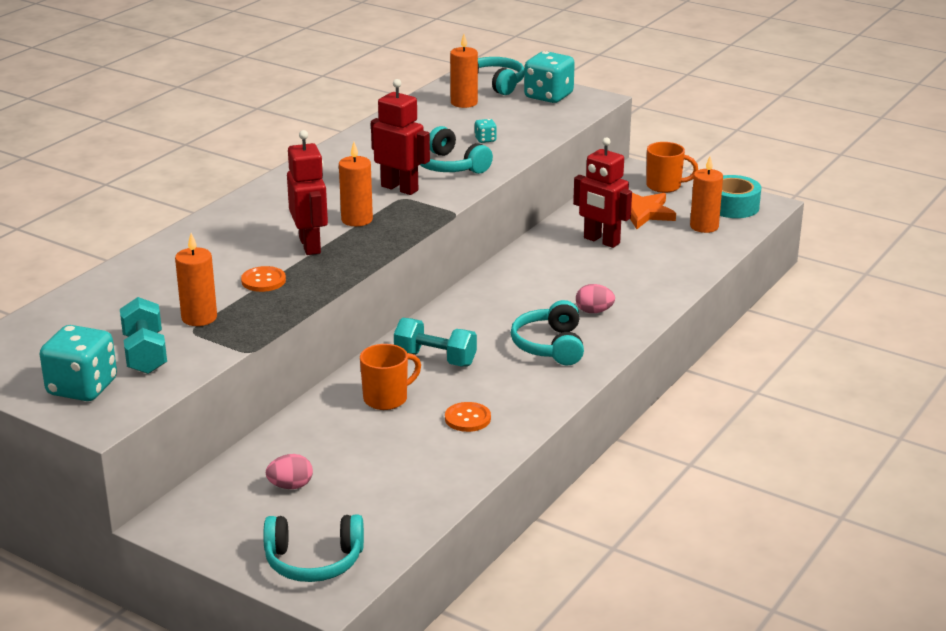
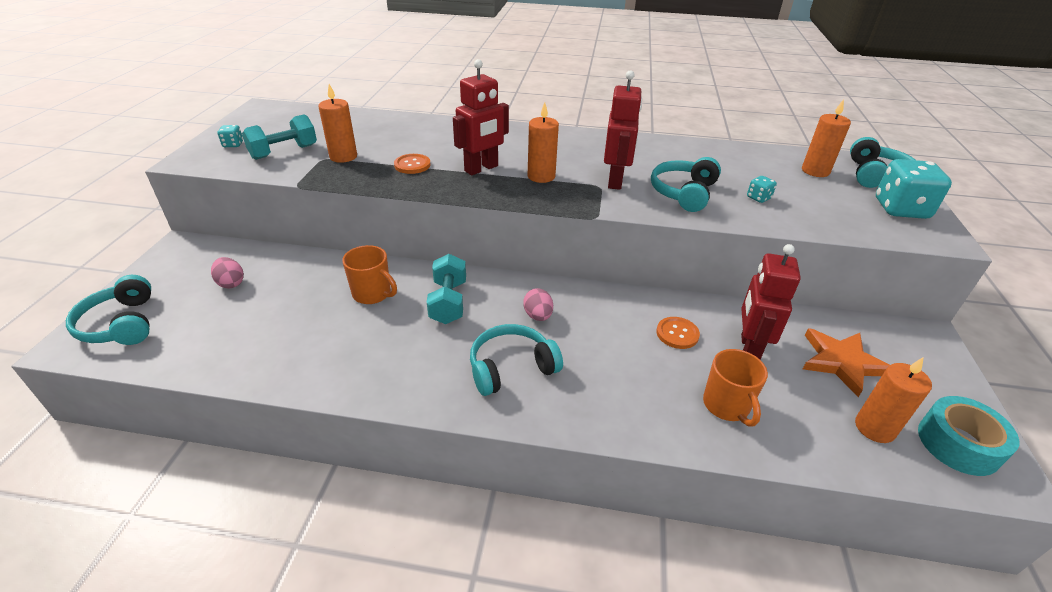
camera: 65 degrees right, 10 degrees up
(82, 388) = (233, 144): turquoise dice -> turquoise dice, size x0.45
(467, 418) = (355, 348): orange button -> orange button (677, 334)
(594, 311) = (600, 382): pink egg -> pink egg (538, 316)
(665, 186) = (925, 366): orange mug -> orange mug (726, 406)

